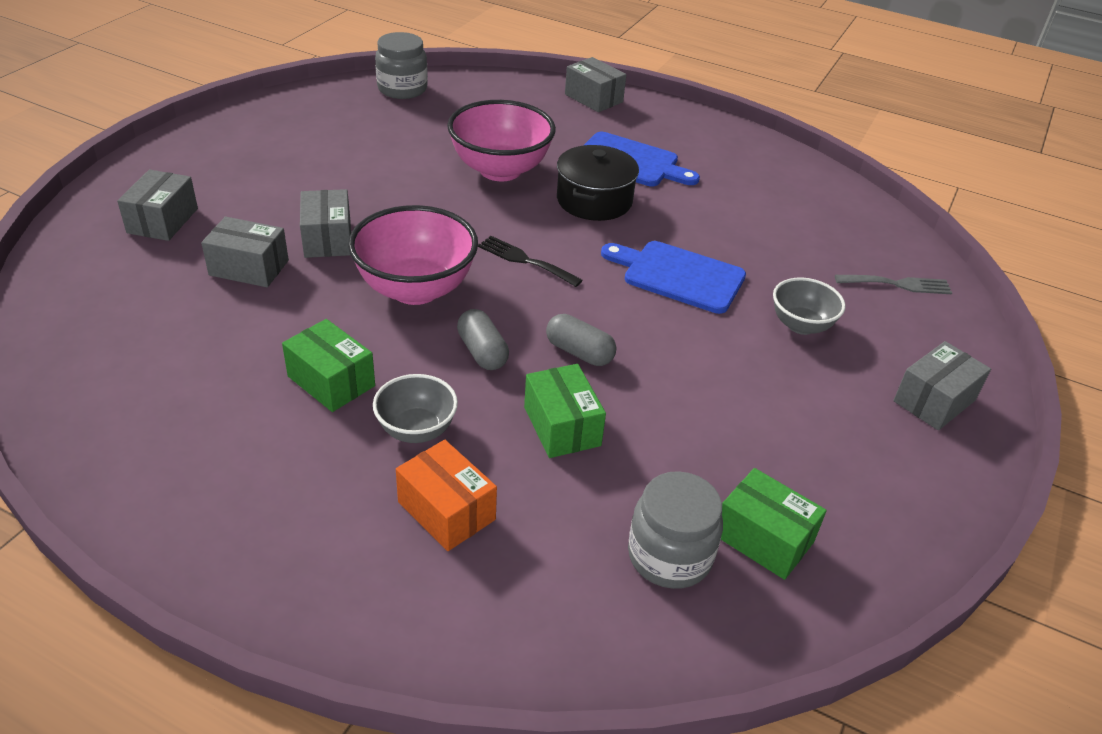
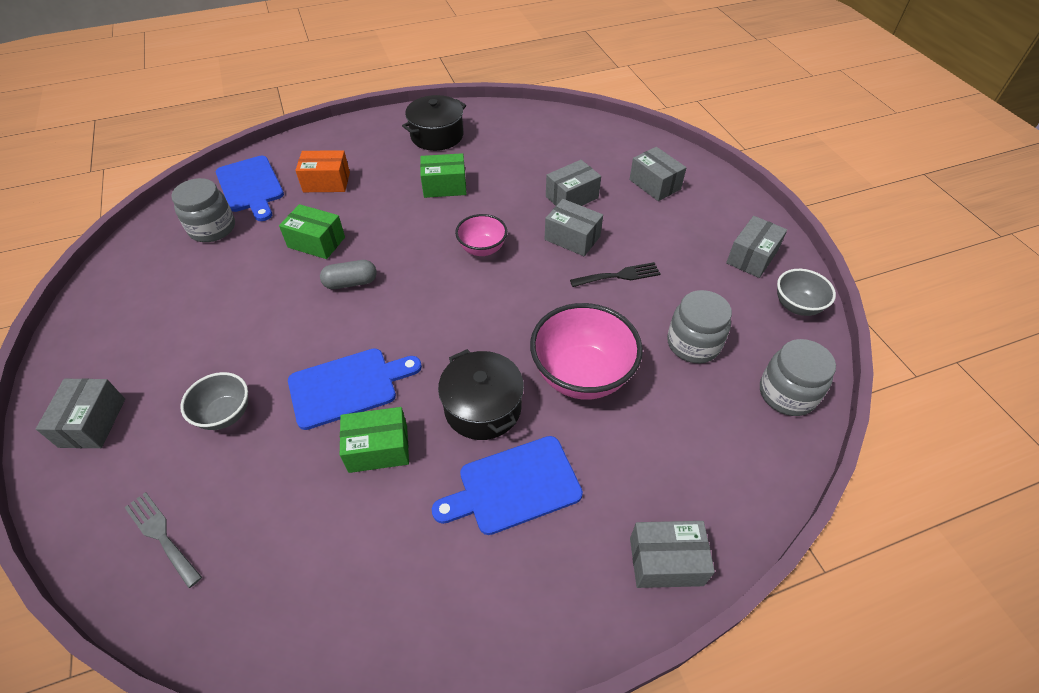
camera: 135 degrees right, 10 degrees up
(205, 465) = (437, 136): none -> black pot
(245, 135) = (752, 257): none -> grey box
(399, 134) = (693, 344): none -> grey jar
(415, 289) = (482, 249): pink bowl -> pink bowl, size x0.57
(416, 430) = (379, 196): grey bowl -> grey bowl (797, 306)
(482, 352) = (400, 245): grey capsule -> none
(525, 260) = (455, 314): black fork -> black fork (619, 275)
(552, 598) = (250, 186): none -> blue cutting board
(763, 538) = (170, 263): green box -> green box (378, 449)
(898, 284) = (161, 535): grey fork -> grey fork turned 90 degrees clockwise

